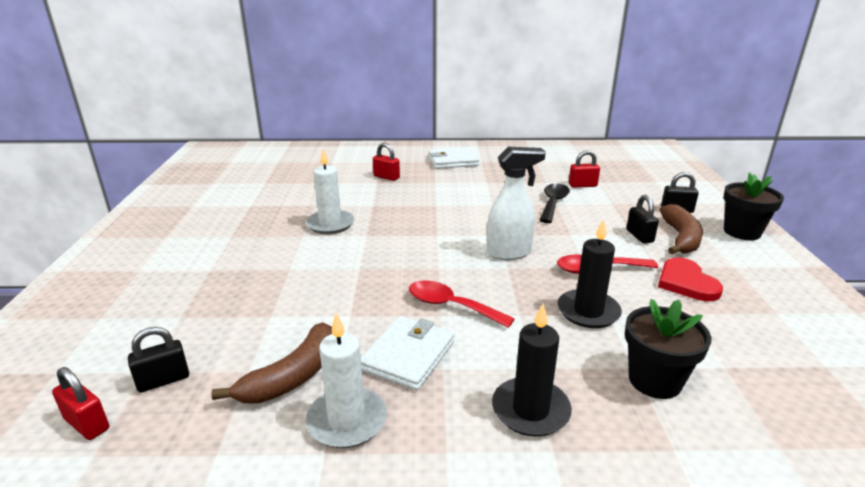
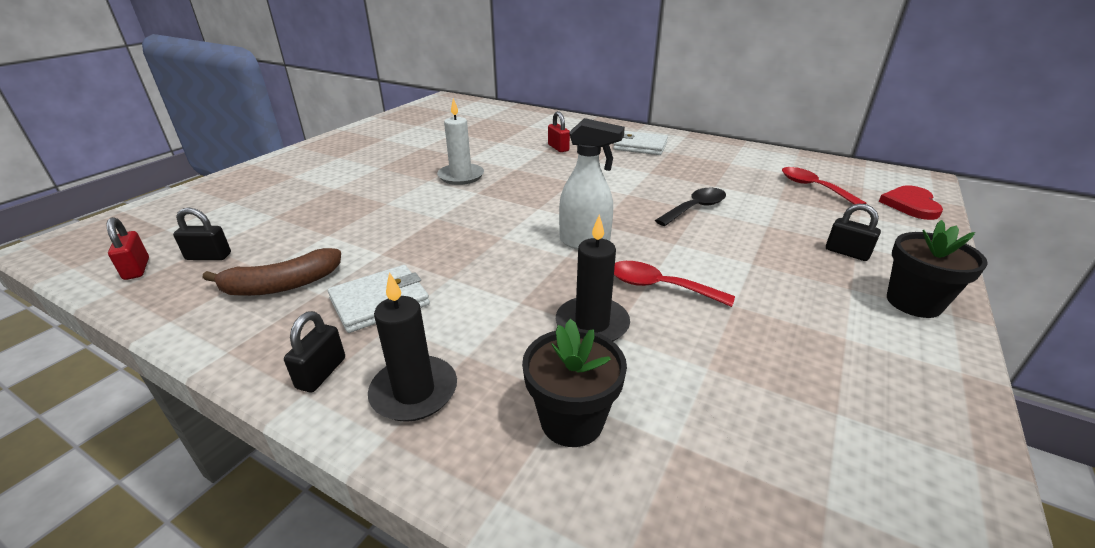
camera: 30 degrees right, 5 degrees up
(347, 420) = (271, 334): white candle -> none
(450, 306) = (468, 273): red spoon -> red spoon (813, 187)
(582, 185) = (754, 198): red padlock -> none
(639, 236) = (756, 267): black padlock -> black padlock (321, 373)
(680, 238) = (810, 284): brown banana -> none
(686, 282) = (751, 334): red heart -> red heart (910, 205)

